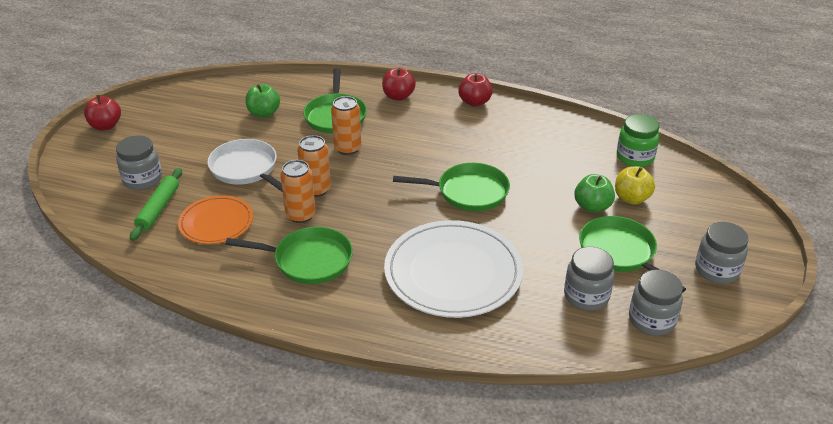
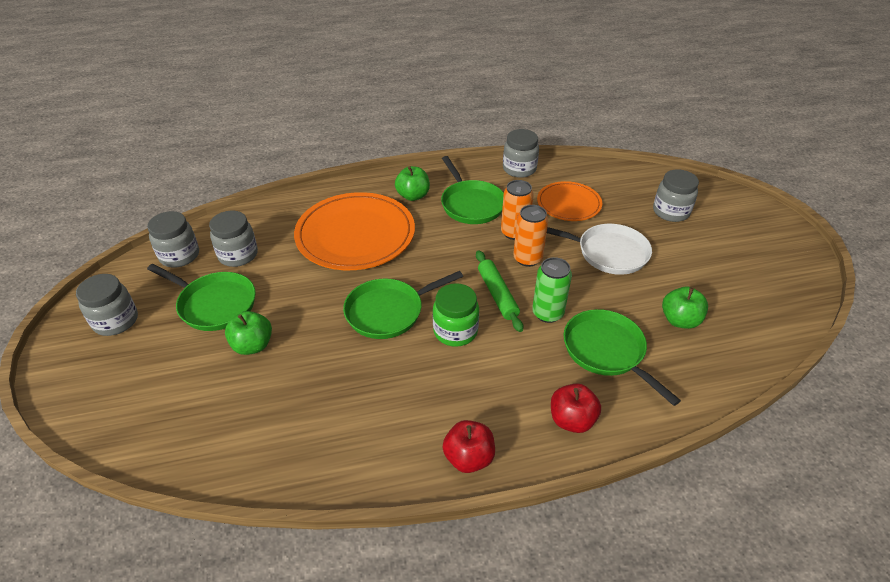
camera: 150 degrees right, 5 degrees up
(106, 126) = (784, 243): red apple -> none
(158, 209) = (623, 197): green rolling pin -> green rolling pin (497, 294)
(210, 283) = (519, 169): none -> grey jar
(308, 260) = (471, 204): green pan -> green pan turned 90 degrees counterclockwise
(347, 148) = (547, 313): orange can -> green can
(358, 296) = (413, 196): none -> green apple
(453, 272) = (355, 235): white plate -> orange plate
(631, 198) = (210, 374): yellow apple -> none
(635, 157) = (213, 445): green jar -> green jar (455, 331)

